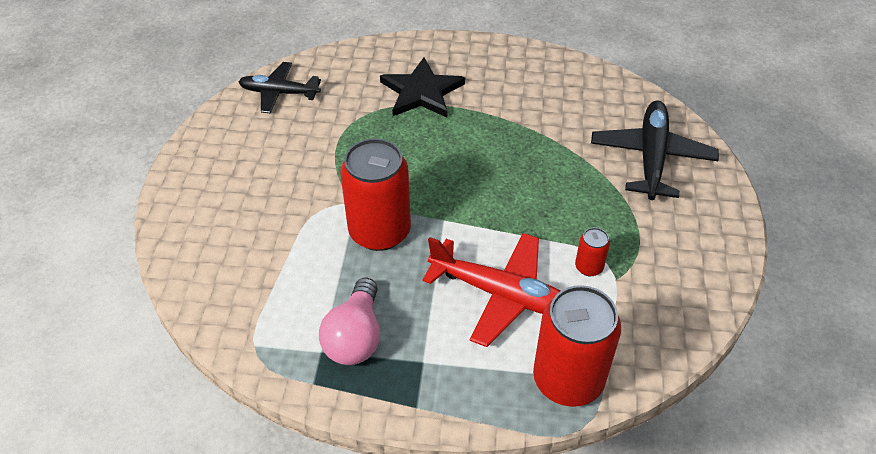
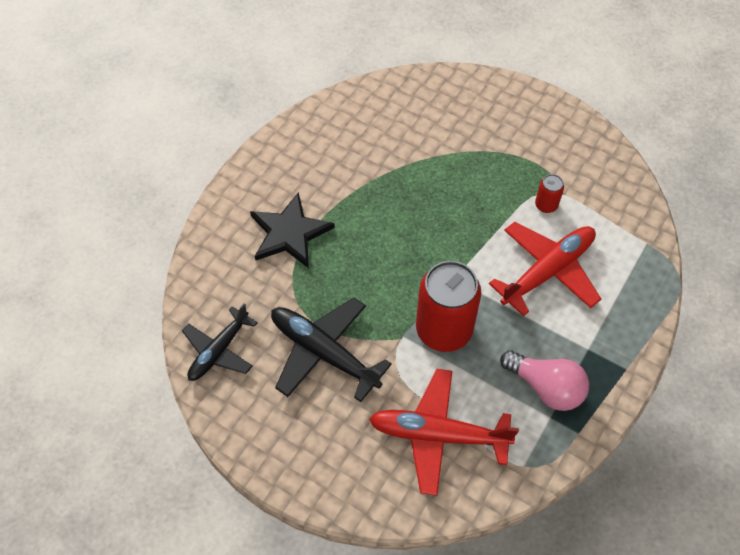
camera: 65 degrees left, 10 degrees up
(260, 265) = (438, 435): none -> red plane
(568, 380) = (638, 264): red can -> none
(651, 157) = (457, 113): black plane -> black plane (324, 353)

